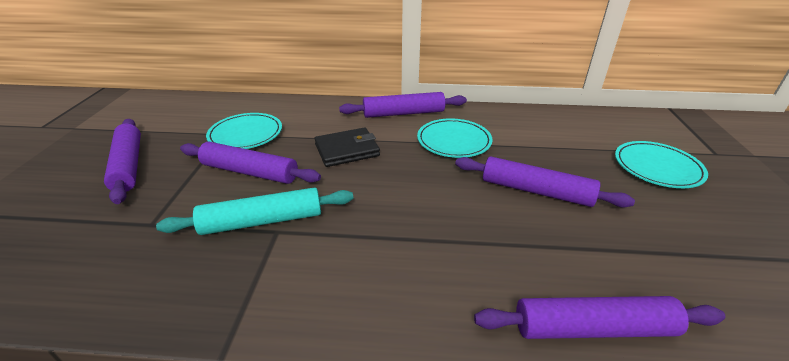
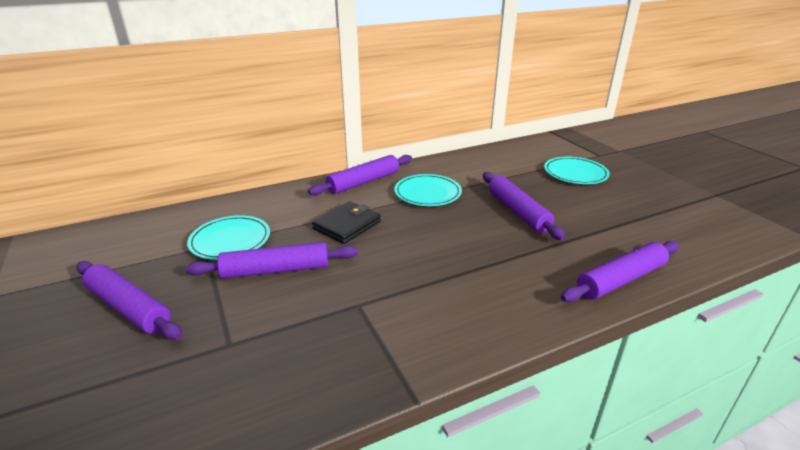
camera: 30 degrees left, 5 degrees down
(262, 221) = (337, 302): turquoise rolling pin -> none
(536, 191) = (518, 211): purple rolling pin -> purple rolling pin turned 75 degrees clockwise

